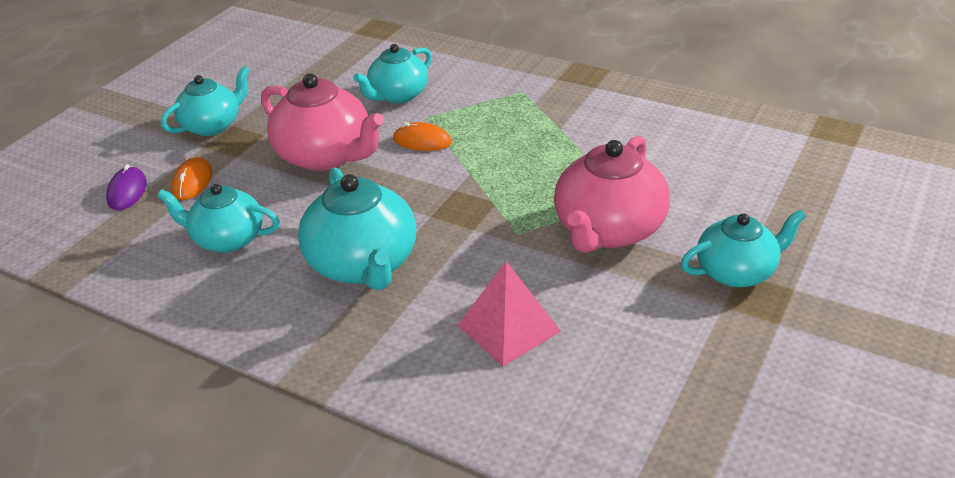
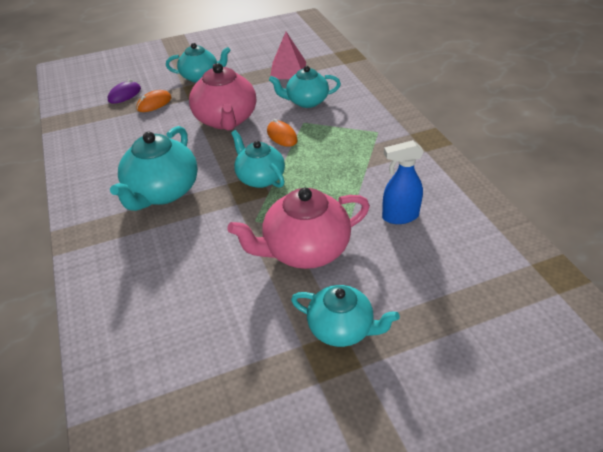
camera: 40 degrees right, 5 degrees up
(227, 239) = (128, 142): turquoise teapot -> turquoise teapot (260, 178)
(508, 328) = (175, 274): pink pyramid -> pink pyramid (288, 70)
(653, 154) = (399, 216): none -> blue spray bottle

